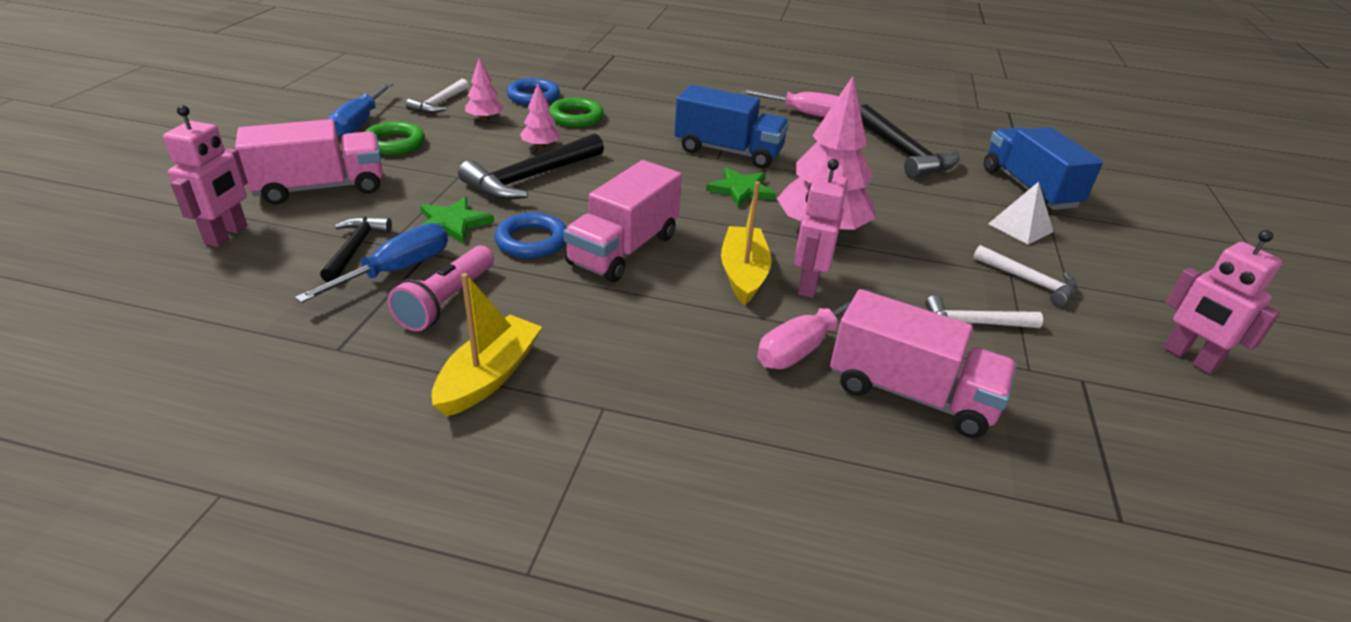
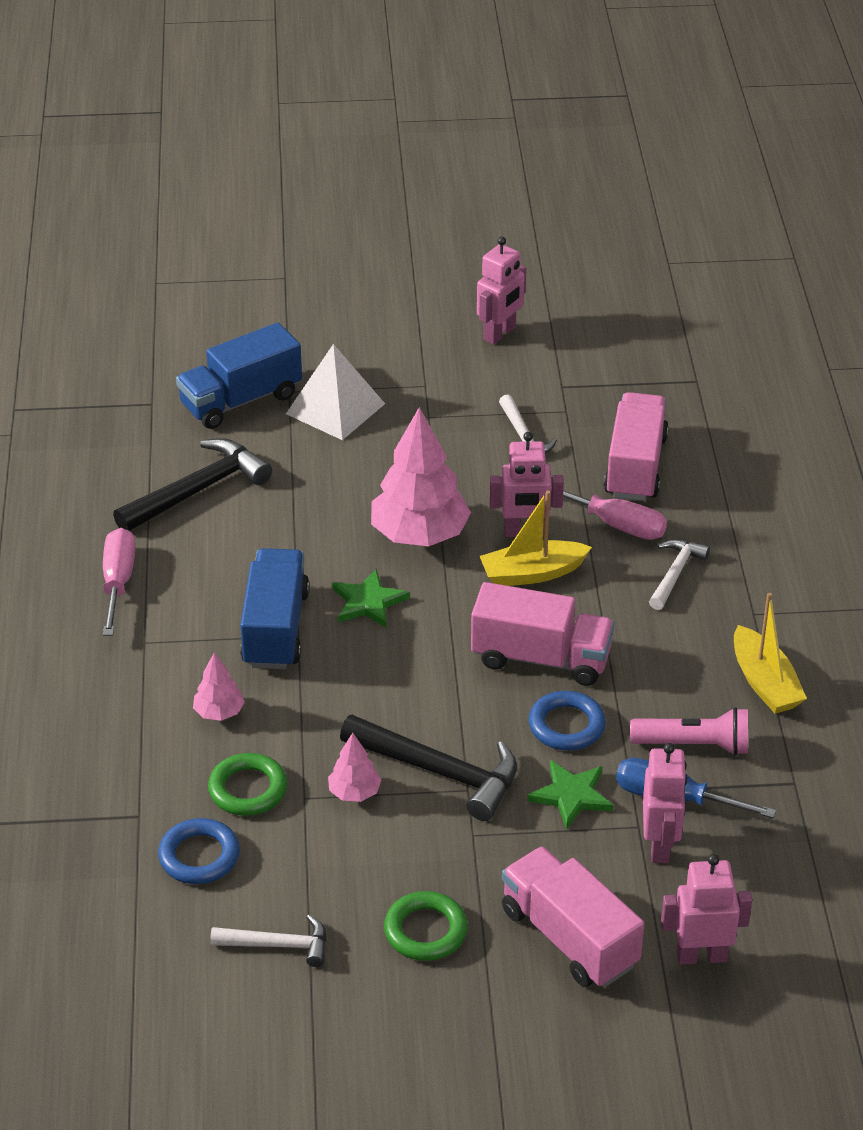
camera: 105 degrees left, 5 degrees up
(355, 249) = (660, 845): black hammer -> pink robot
(359, 123) = (388, 997): blue screwdriver -> none
(485, 119) = (303, 876): pink tree -> pink tree (219, 712)
(489, 376) = (764, 683): yellow boat -> yellow boat turned 120 degrees counterclockwise
(1020, 227) = (335, 408): white pyramid -> white pyramid, size x1.55
(1028, 281) = (435, 406): white hammer -> white hammer (675, 574)

